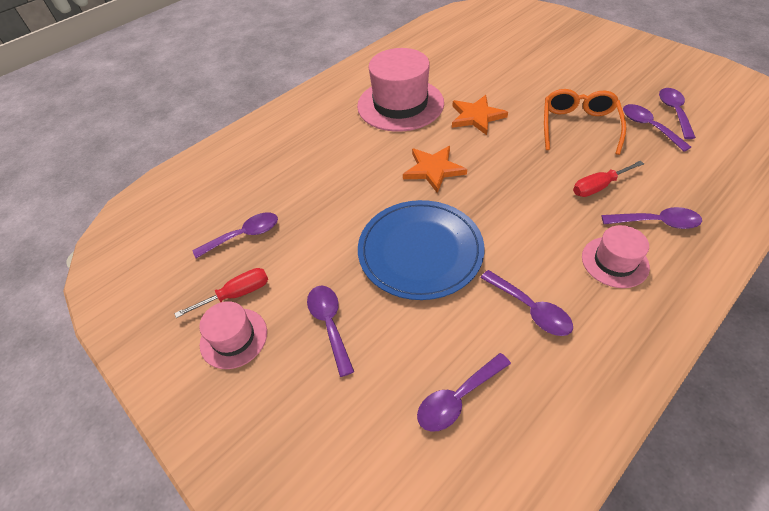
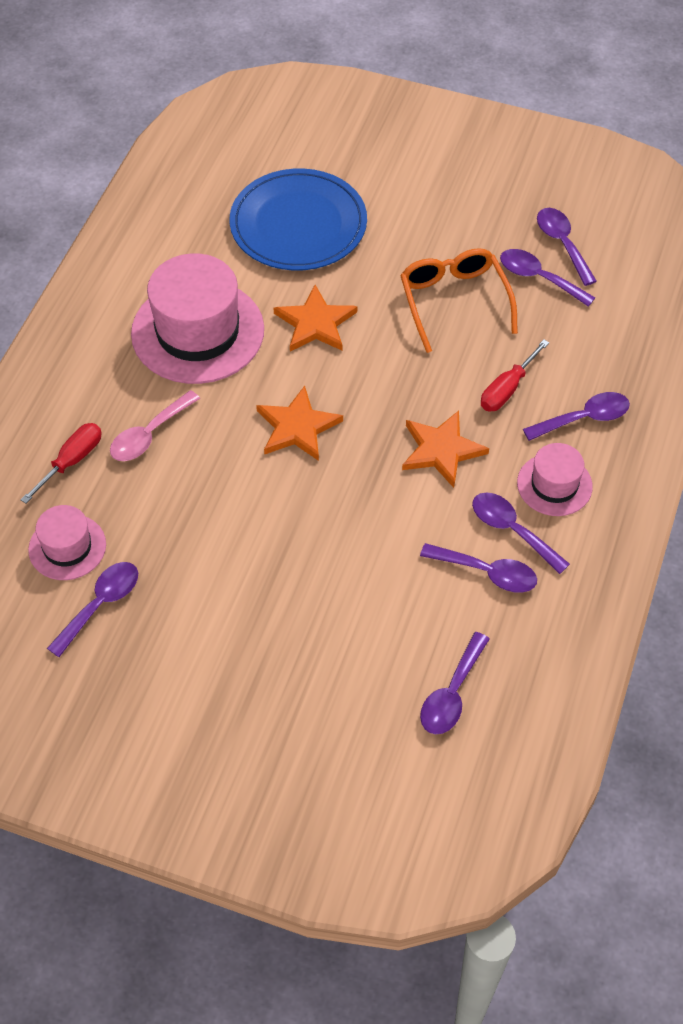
camera: 30 degrees left, 5 degrees up
(233, 338) = (175, 730): pink hat -> pink hat (67, 547)
(236, 294) = (143, 681): red screwdriver -> red screwdriver (71, 461)
(330, 324) = (278, 672): purple spoon -> purple spoon (512, 530)
(338, 149) = (149, 434): none -> pink spoon
(420, 251) = (336, 547): blue plate -> blue plate (298, 224)
(530, 211) = (441, 450): none -> orange star

